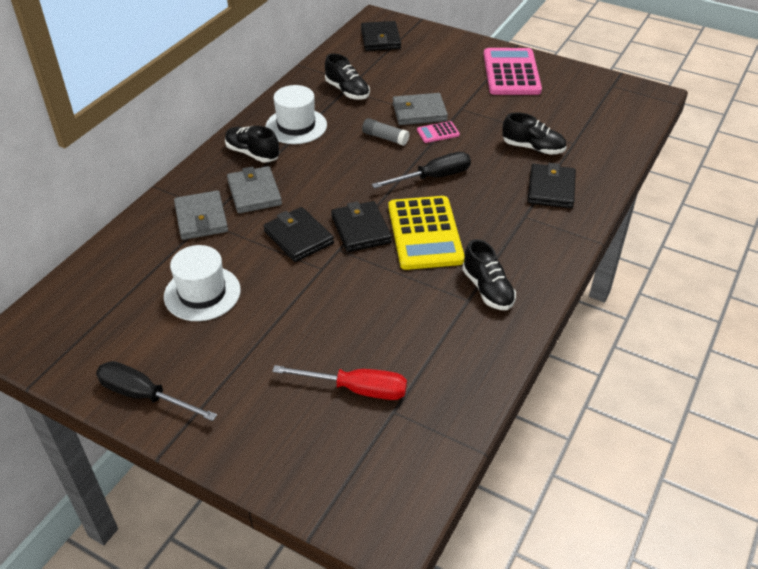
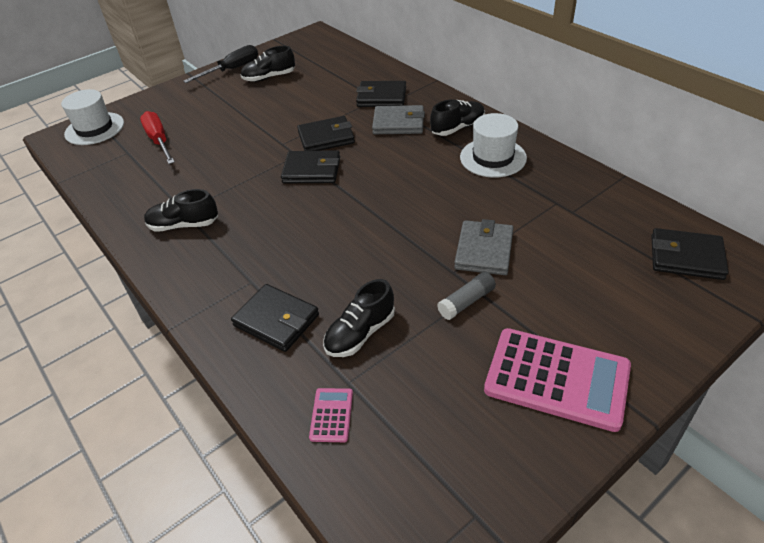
camera: 115 degrees right, 0 degrees up
(201, 218) = (381, 97): grey wallet -> black wallet
(202, 293) = (299, 92): white hat -> white hat (94, 129)
(347, 91) = (552, 202): black shoe -> black shoe (269, 77)
(356, 389) = (159, 141): red screwdriver -> red screwdriver turned 120 degrees clockwise
(385, 138) = (444, 212): grey glue stick -> grey glue stick (467, 302)
(425, 233) = (279, 206): yellow calculator -> none
(433, 177) = (355, 231): black screwdriver -> none
(438, 132) = (434, 255): pink calculator -> pink calculator (331, 415)

